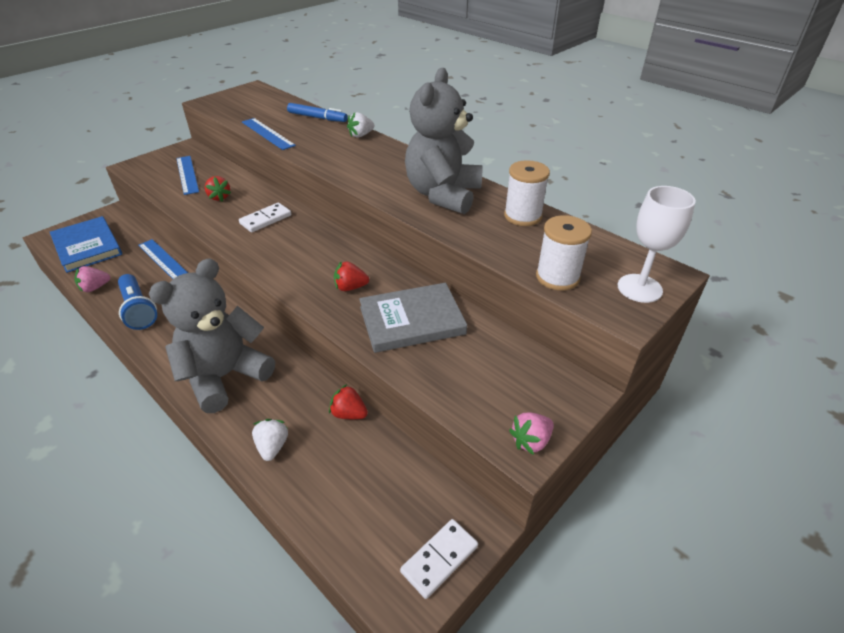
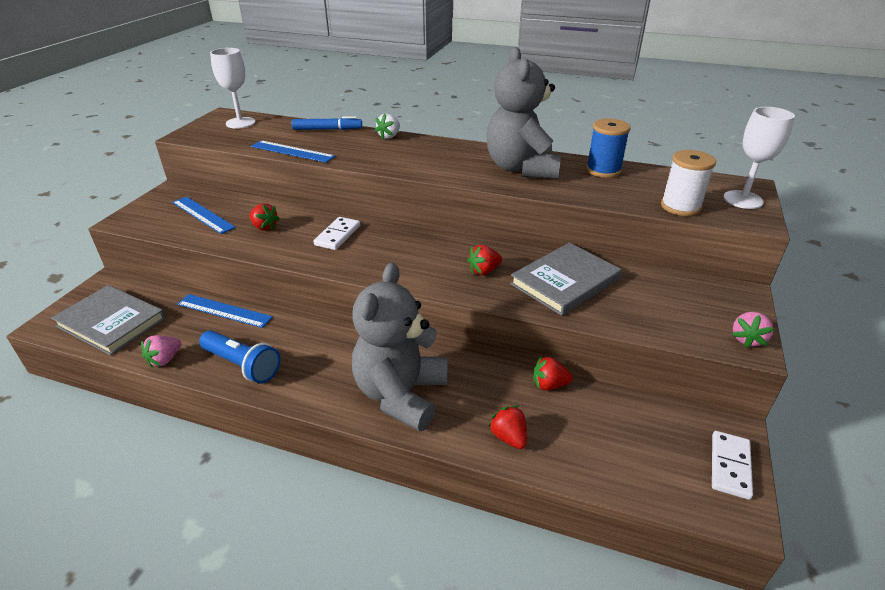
camera: 25 degrees left, 5 degrees down
(87, 247) = (111, 322): blue book -> grey book
(257, 98) = (240, 123): none -> white goblet
(272, 446) = (509, 437): white strawberry -> red strawberry
(522, 216) = (603, 170): white spool -> blue spool

